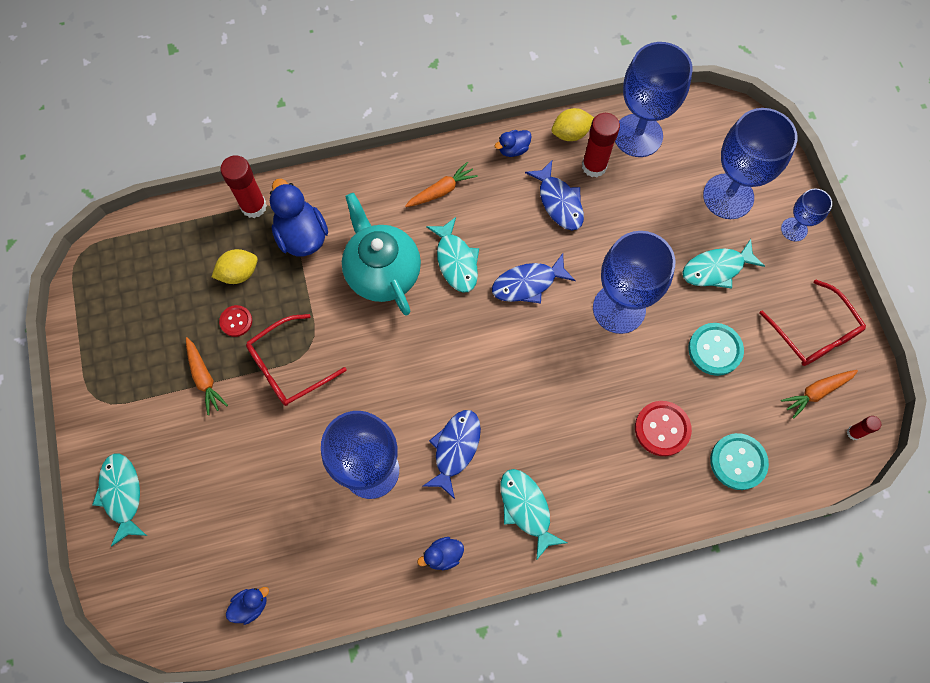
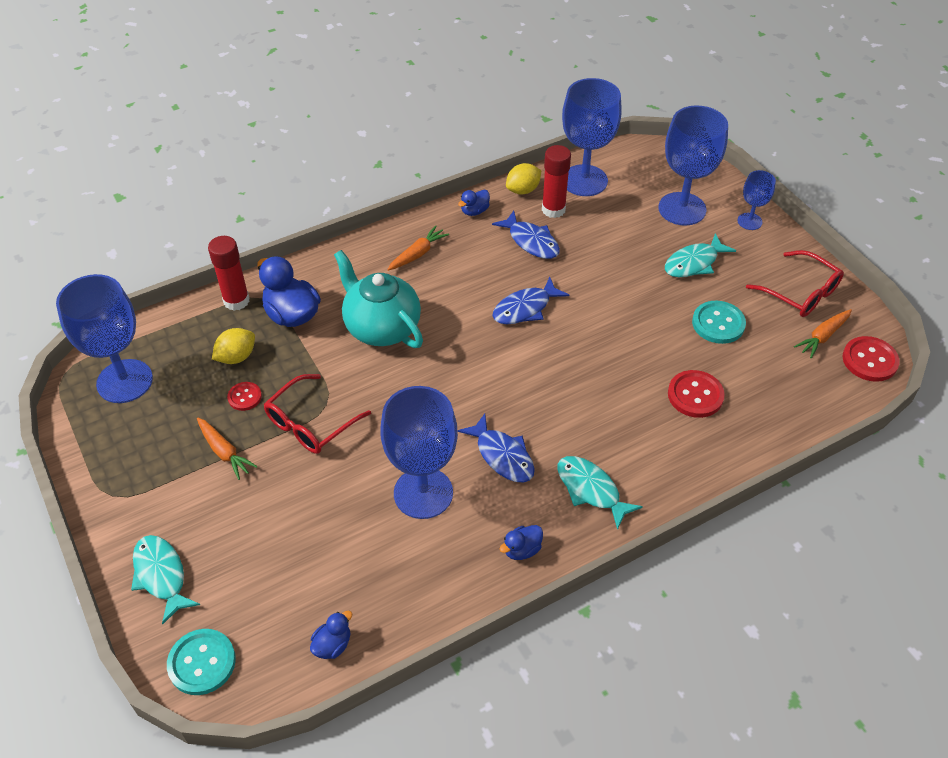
camera: 15 degrees left, 20 degrees down
(455, 449) = (502, 456): blue fish -> blue fish turned 135 degrees clockwise
(456, 261) = (450, 304): turquoise fish -> none
(619, 308) = (617, 310): blue goblet -> blue goblet (125, 381)
(738, 462) = (776, 406): turquoise button -> turquoise button (202, 663)
(853, 433) = (869, 360): red glue stick -> red button

